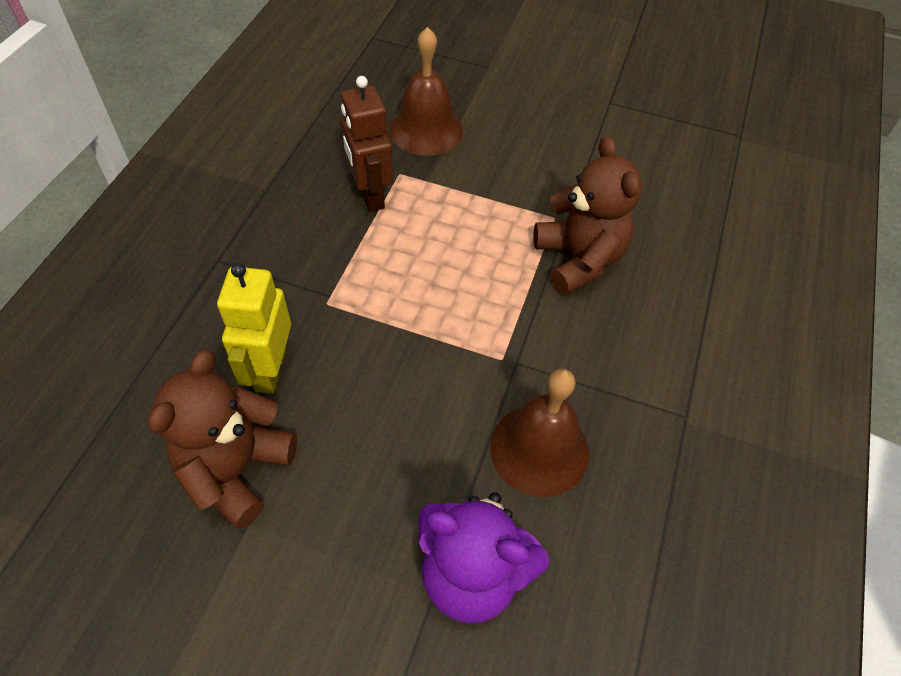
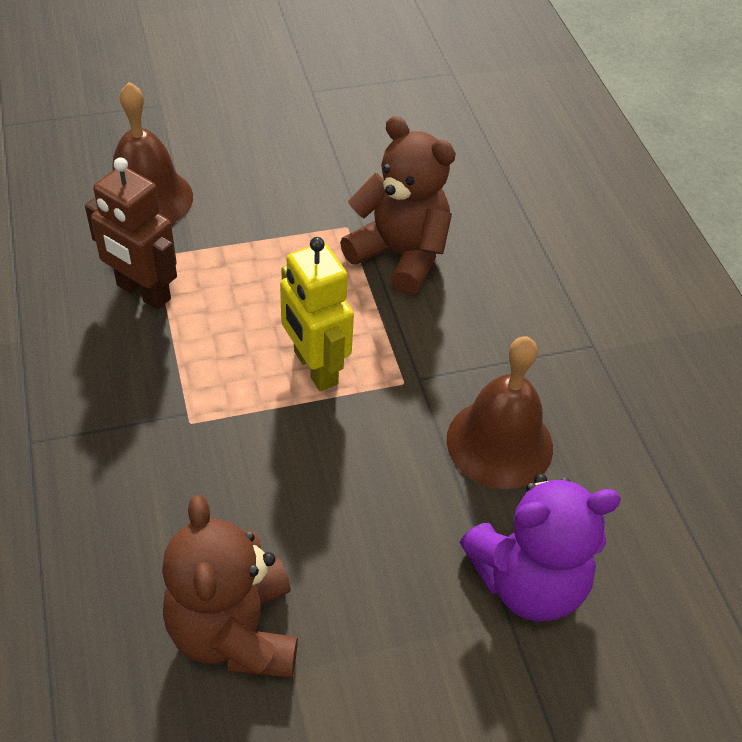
camera: 35 degrees left, 5 degrees down
(270, 370) = (187, 518): yellow robot -> yellow robot (315, 368)

